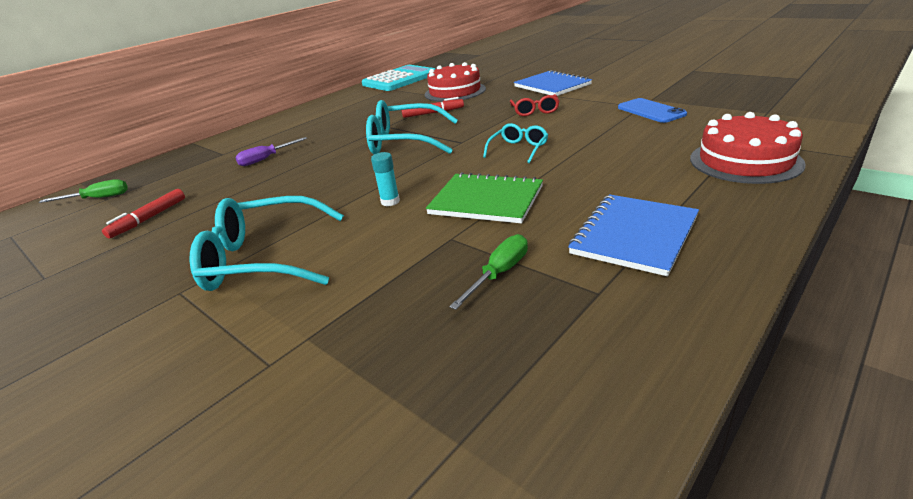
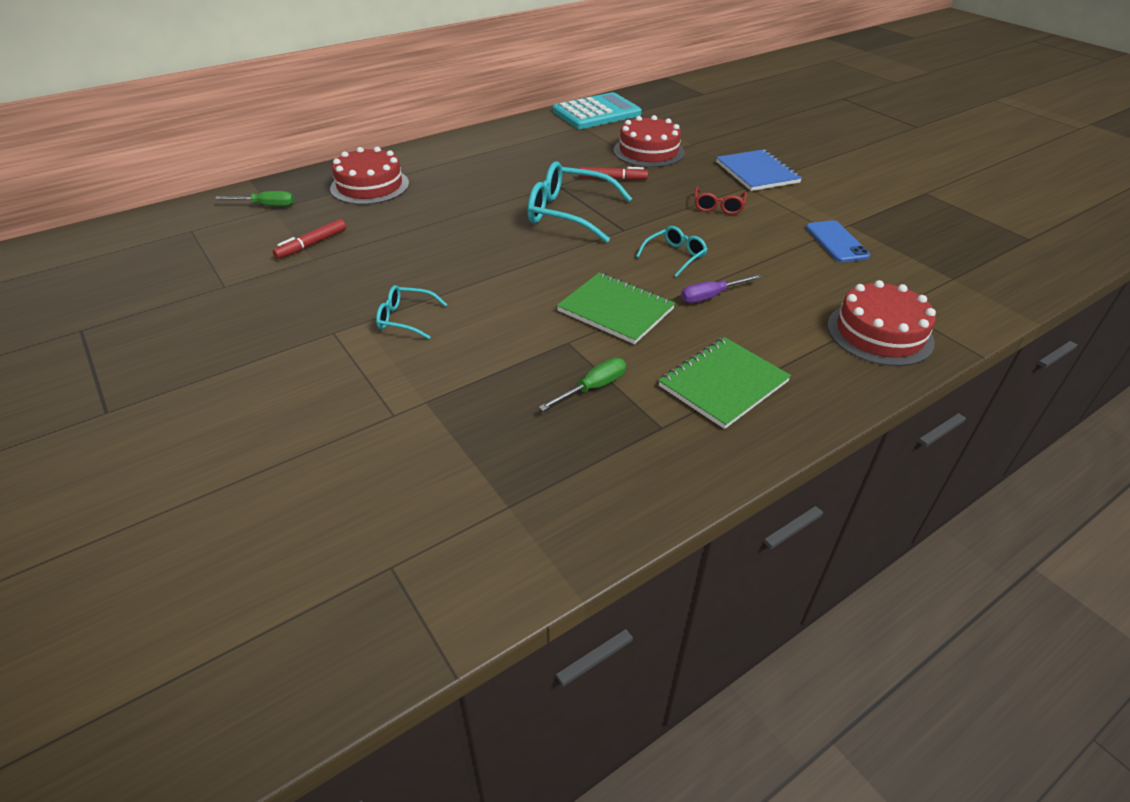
camera: 10 degrees right, 10 degrees up
(206, 162) = (370, 186): none -> red cake
(263, 259) = (405, 318): turquoise glasses -> turquoise glasses, size x0.53
(266, 159) = (428, 198): purple screwdriver -> purple screwdriver (711, 296)
(390, 201) = (529, 286): turquoise glue stick -> none
(634, 235) = (723, 384): blue notebook -> green notebook

